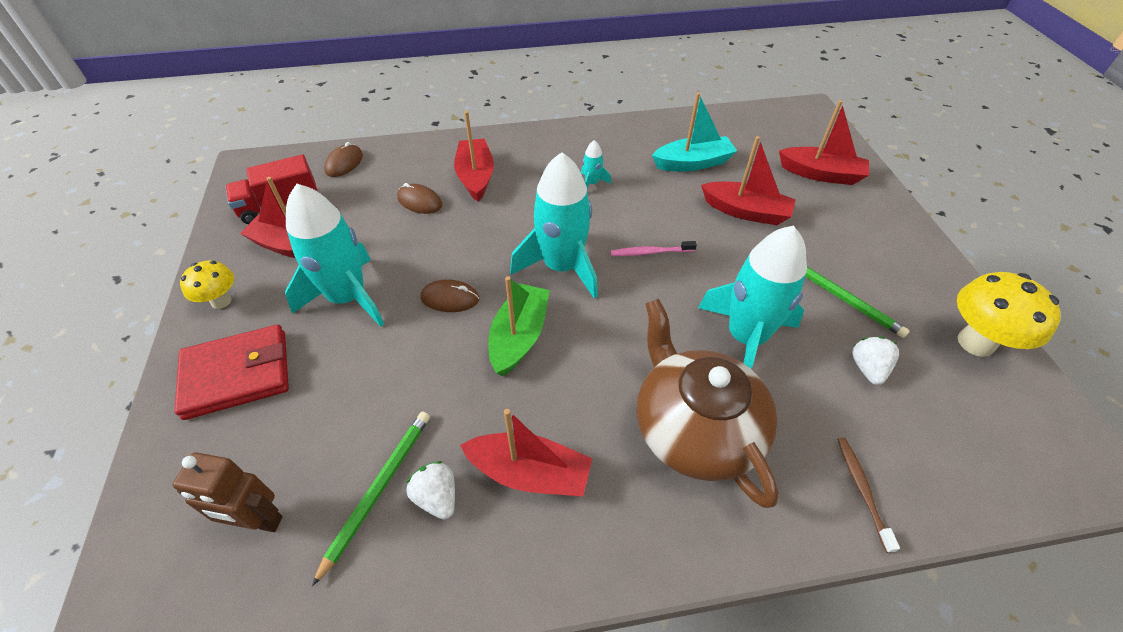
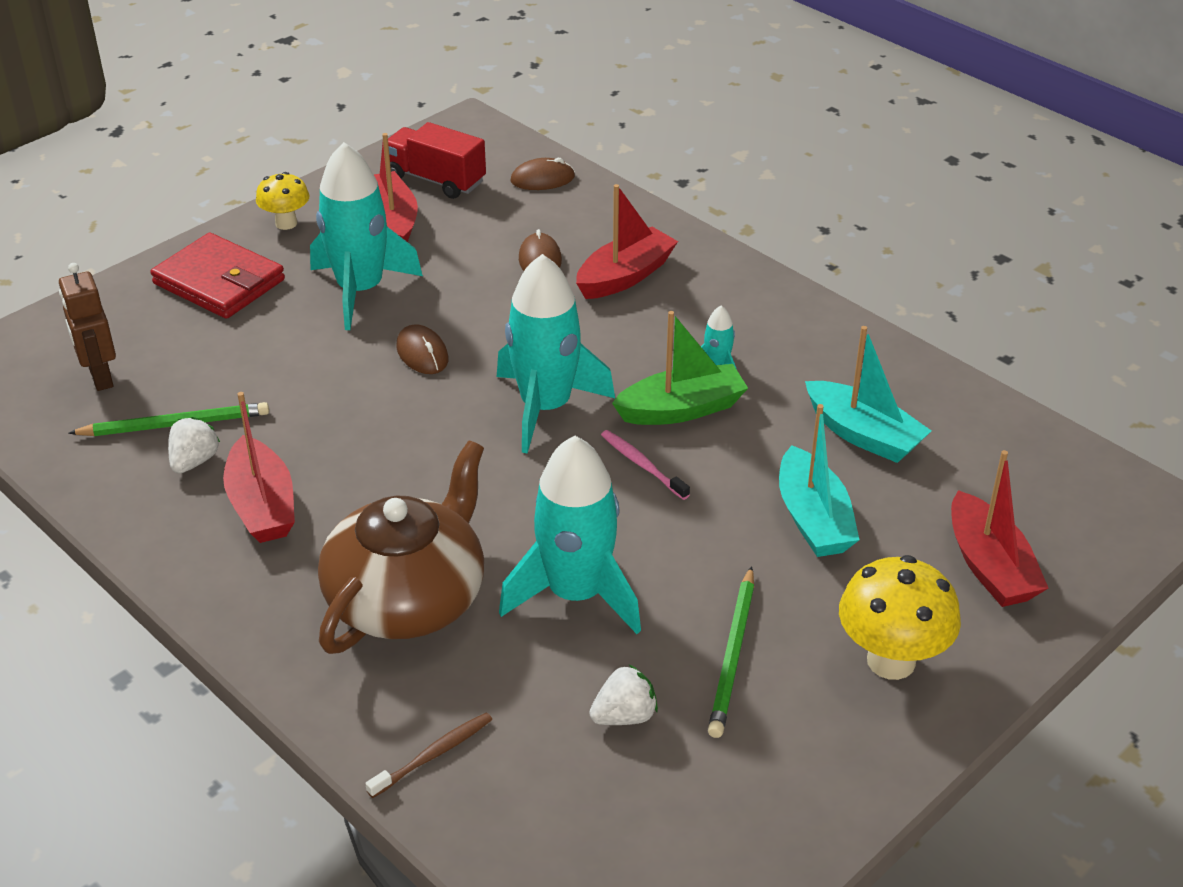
camera: 55 degrees right, 10 degrees down
(519, 336) = (416, 424): green boat -> green boat (681, 409)
(745, 211) = (813, 519): red boat -> turquoise boat
(975, 343) = (773, 814): yellow mushroom -> yellow mushroom (891, 661)

